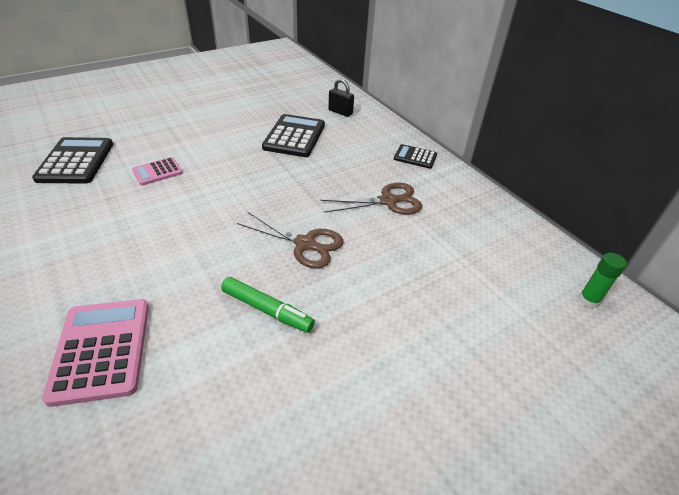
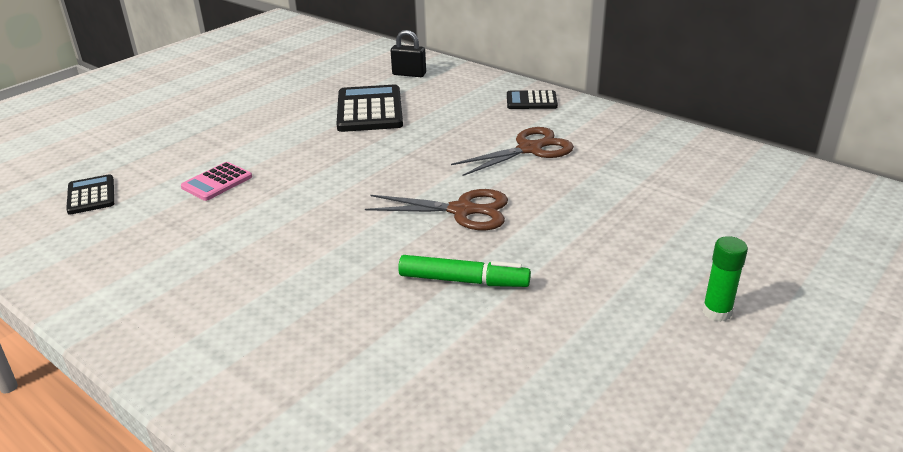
camera: 15 degrees left, 10 degrees down
(76, 161) = (91, 195): black calculator -> black calculator, size x0.56
(101, 350) = (291, 368): pink calculator -> none
(588, 300) = (798, 188): green glue stick -> green glue stick (716, 312)

